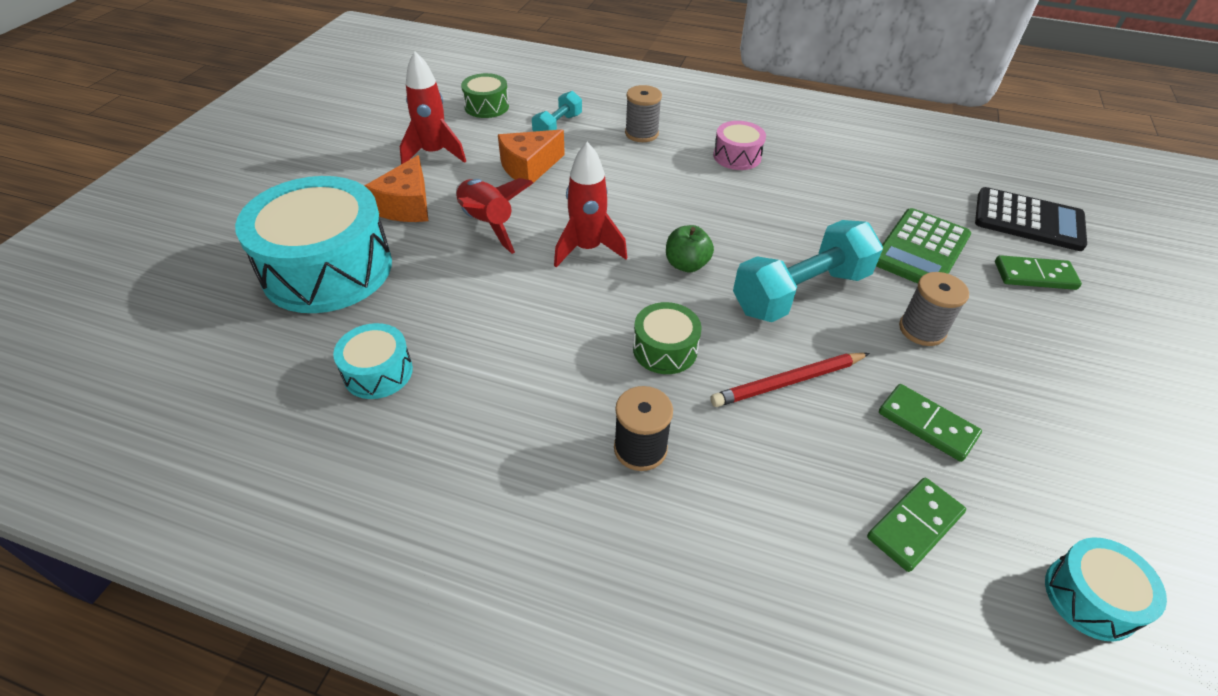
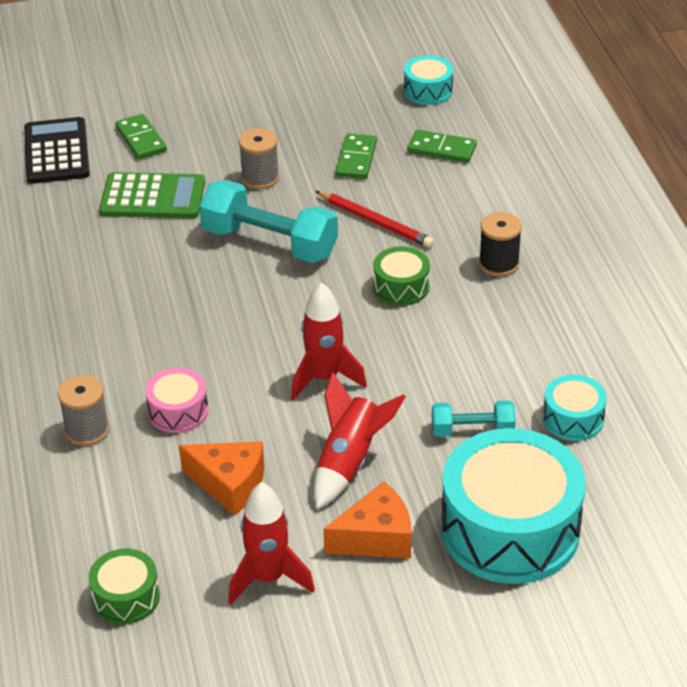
camera: 120 degrees left, 5 degrees down
(557, 126) = (124, 506): turquoise dumbbell -> turquoise dumbbell (472, 430)
(686, 264) = (291, 313): green apple -> none
(737, 156) = (80, 343): pink drum -> pink drum (178, 411)

